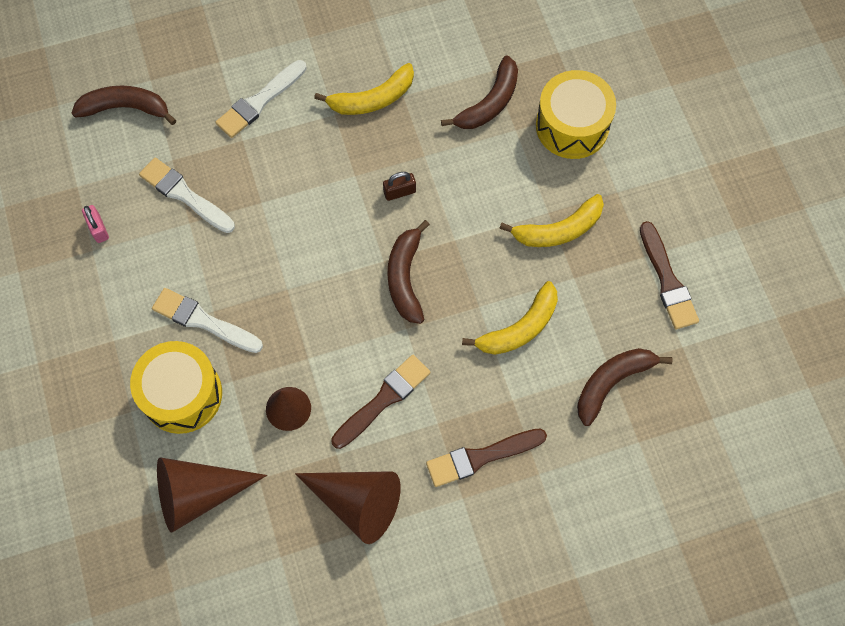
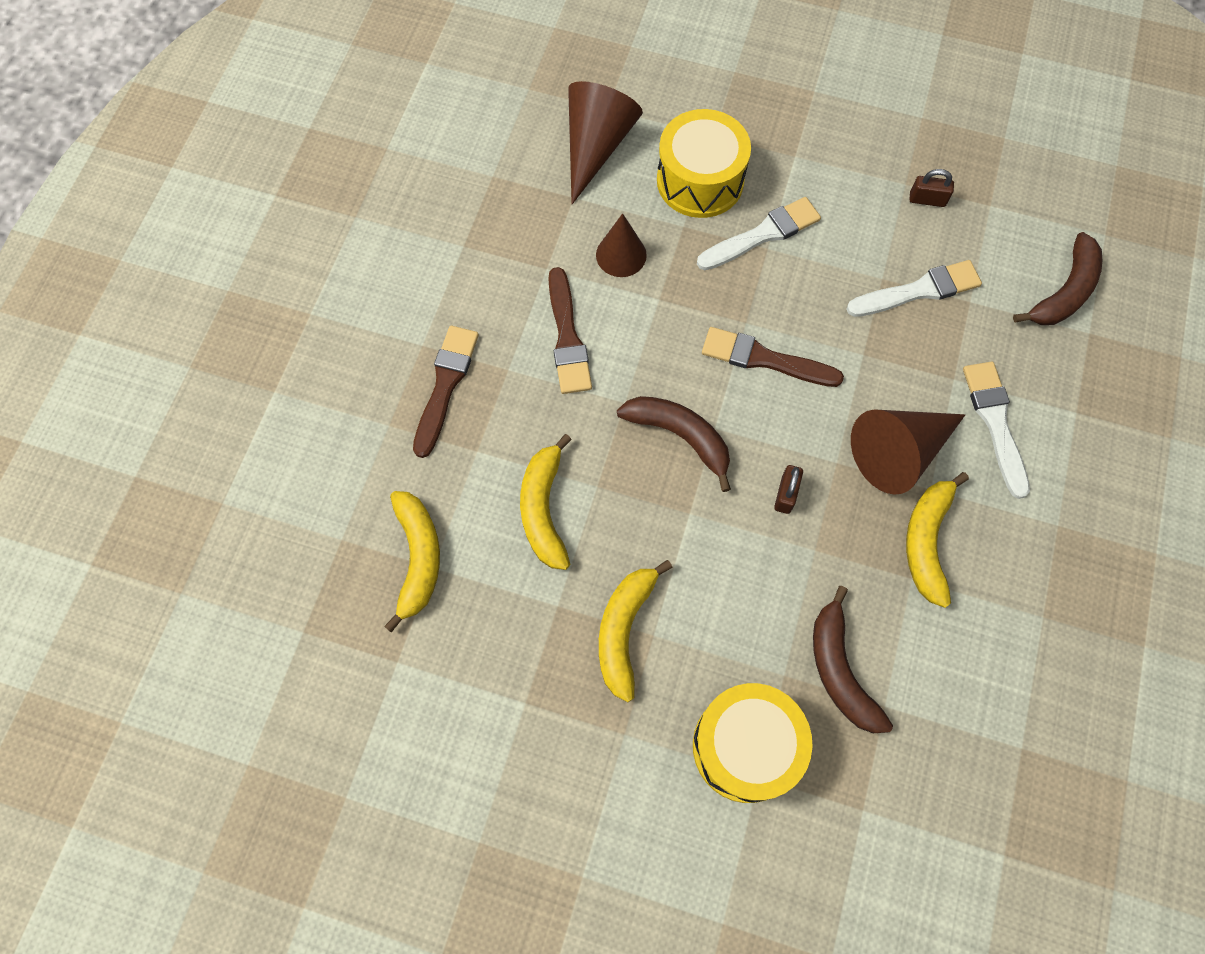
camera: 125 degrees right, 0 degrees up
(98, 229) = (927, 200): pink padlock -> brown padlock
(357, 503) = (489, 259): brown cone -> brown cone (898, 452)
(612, 383) = (418, 558): brown banana -> yellow banana
(667, 280) = (479, 706): brown brush -> brown brush (765, 359)

